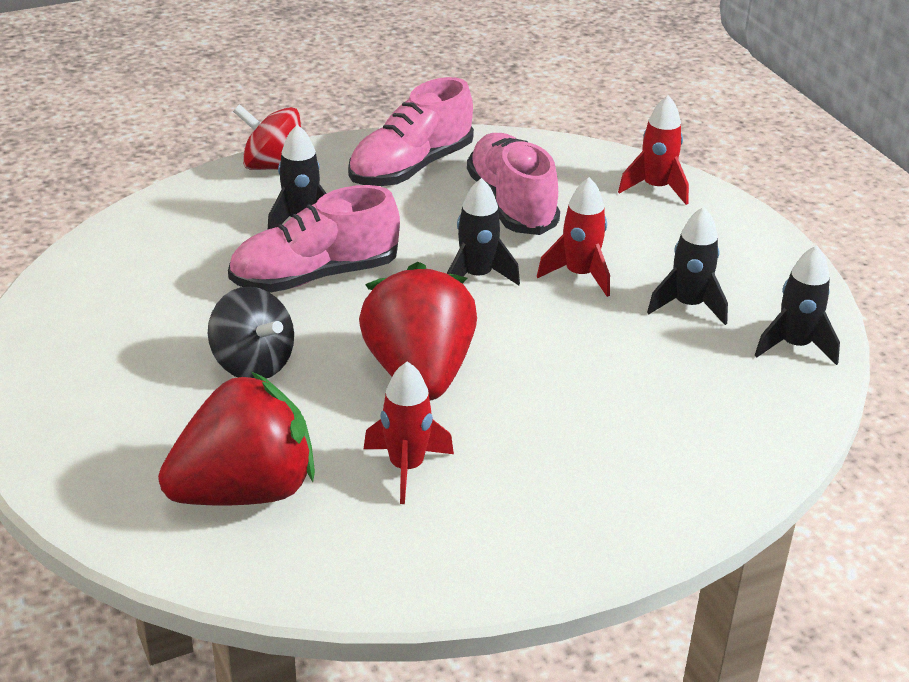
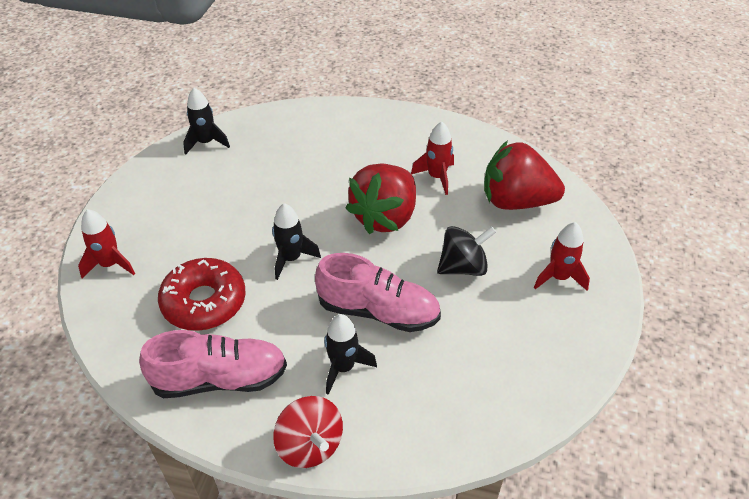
camera: 140 degrees left, 10 degrees up
(253, 364) = (463, 267): black spinning top -> black spinning top turned 75 degrees clockwise
(511, 204) = (204, 302): pink shoe -> red donut
(579, 275) = (239, 229): red rocket -> red rocket (559, 277)
(688, 305) = (217, 184): black rocket -> none

